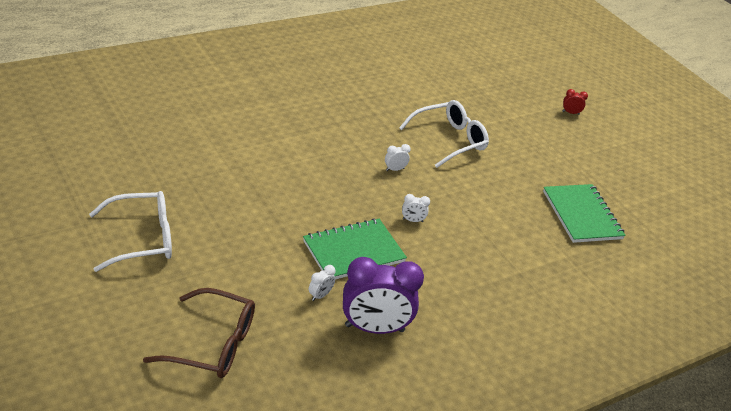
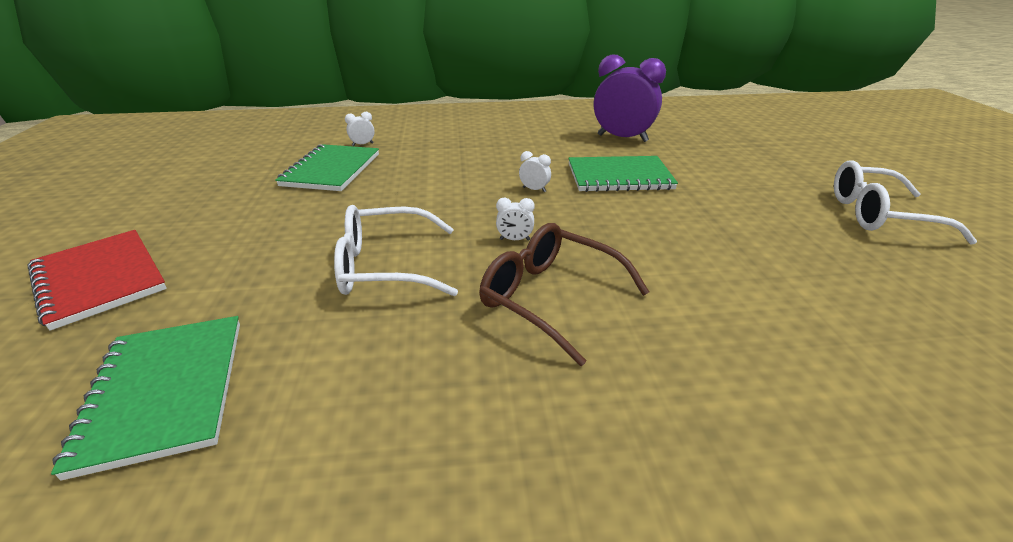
camera: 150 degrees left, 5 degrees down
(213, 344) = (766, 146): brown glasses -> brown glasses (550, 297)
(320, 295) = (665, 157): white clock -> white clock (363, 144)
(469, 81) = (165, 391): none -> green notebook
(570, 113) = (99, 279): red clock -> red notebook

